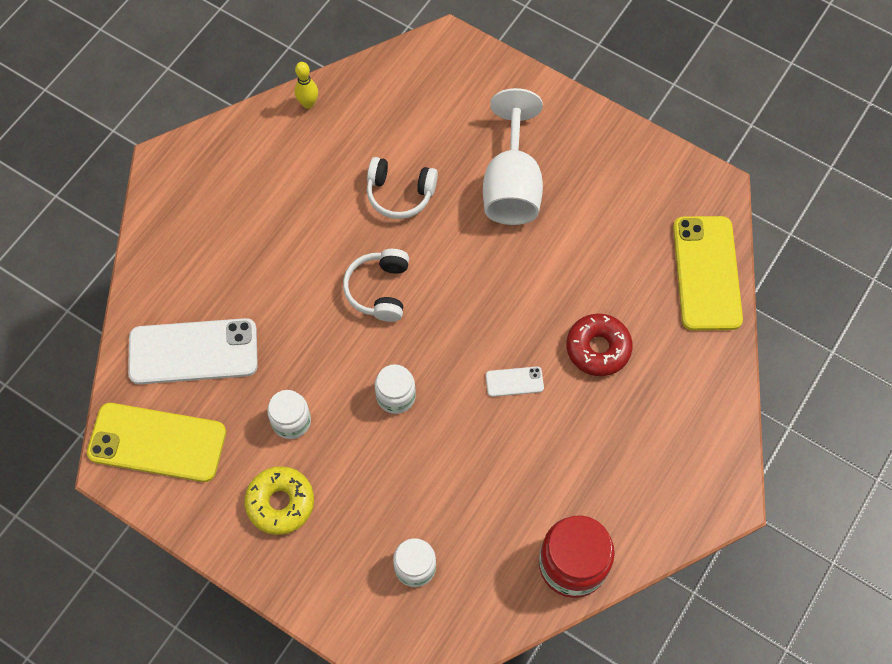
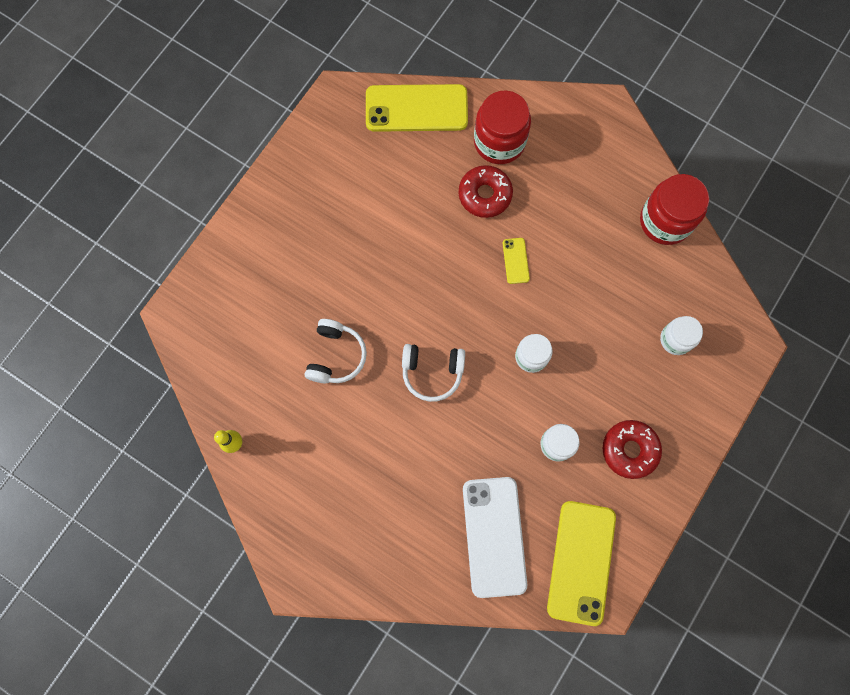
camera: 90 degrees left, 10 degrees up
(280, 503) = (629, 450): yellow donut -> red donut
(512, 185) = (329, 259): white goblet -> none
(514, 381) = (515, 261): white phone -> yellow phone
(669, 366) = (499, 142): none -> red jar

